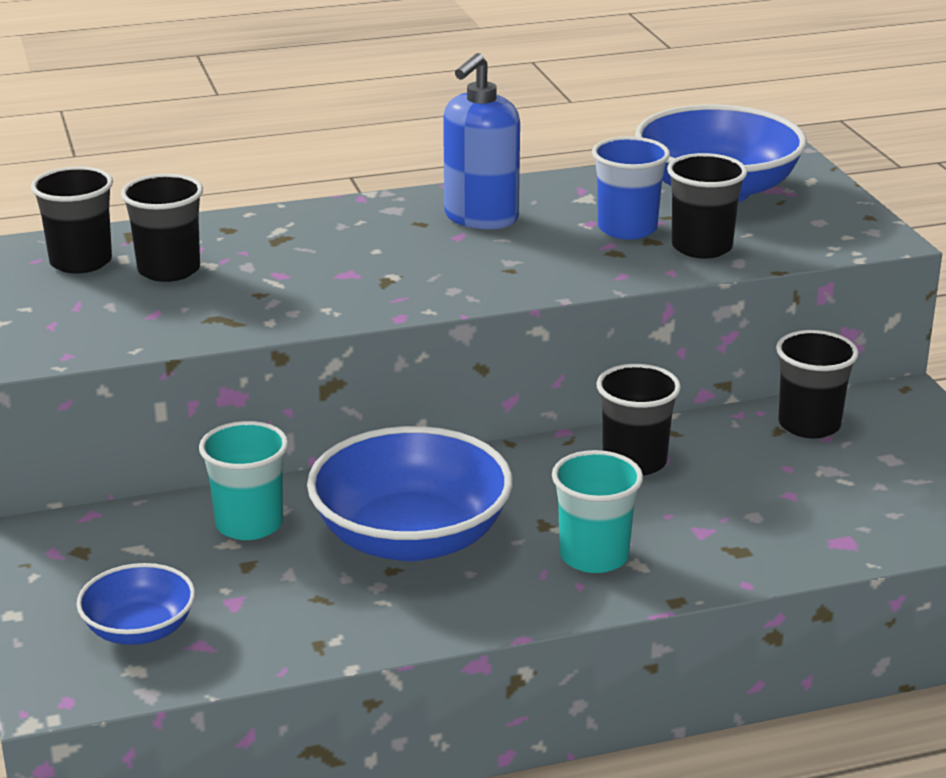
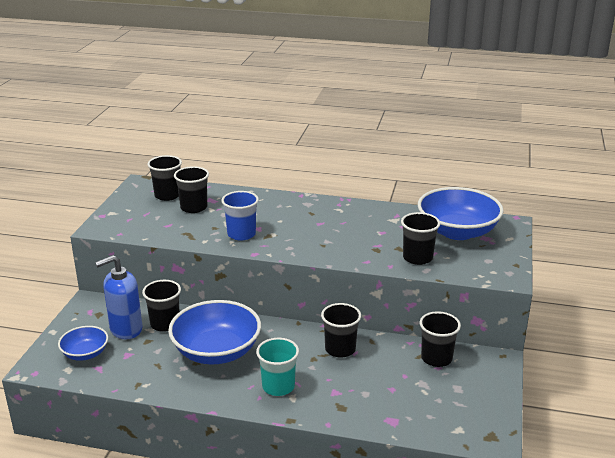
camera: 30 degrees right, 0 degrees up
(249, 524) = (165, 324): turquoise cup -> black cup
(480, 218) = (338, 217): blue soap dispenser -> blue soap dispenser (125, 329)
(627, 229) = (394, 239): blue cup -> blue cup (241, 234)

